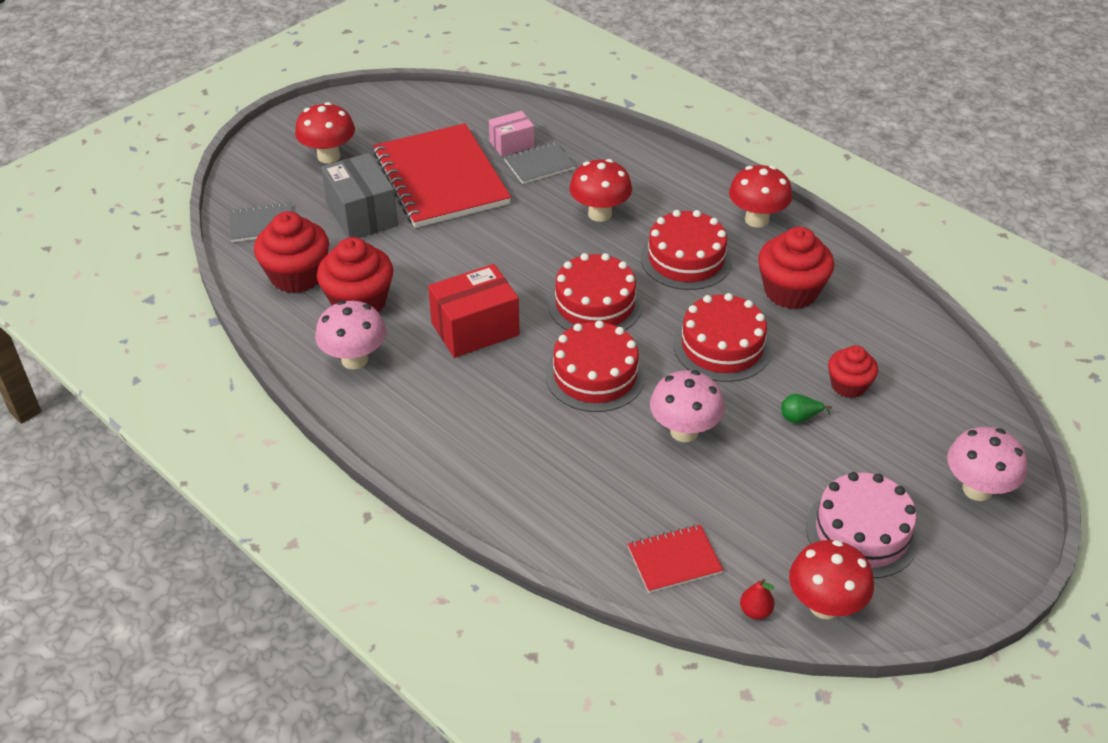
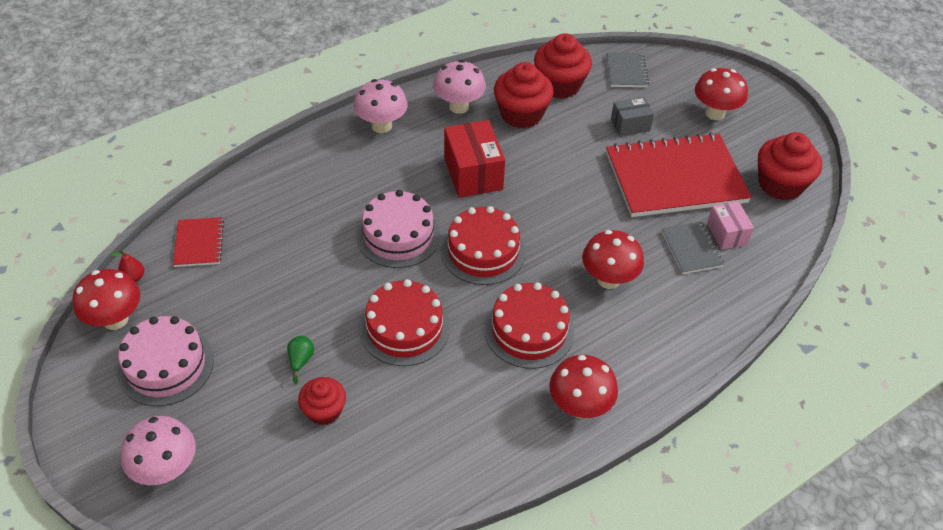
camera: 100 degrees right, 5 degrees up
(362, 215) = (630, 125): grey box -> grey box, size x0.59
(595, 375) = (398, 235): red cake -> pink cake
(684, 431) = (317, 278): pink mushroom -> pink mushroom (381, 126)
(790, 291) = (463, 403): red cupcake -> red cupcake (780, 184)

